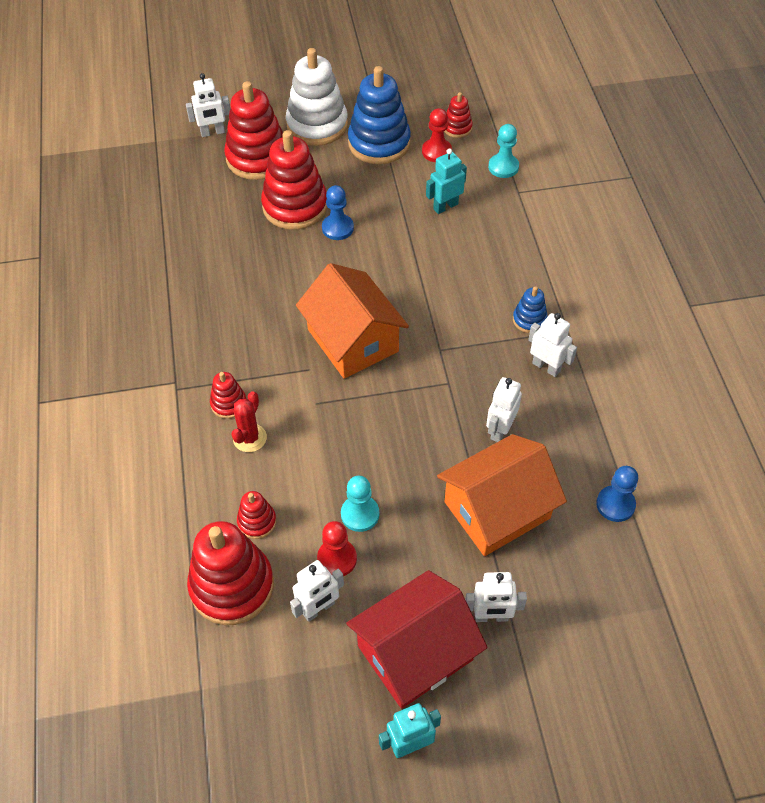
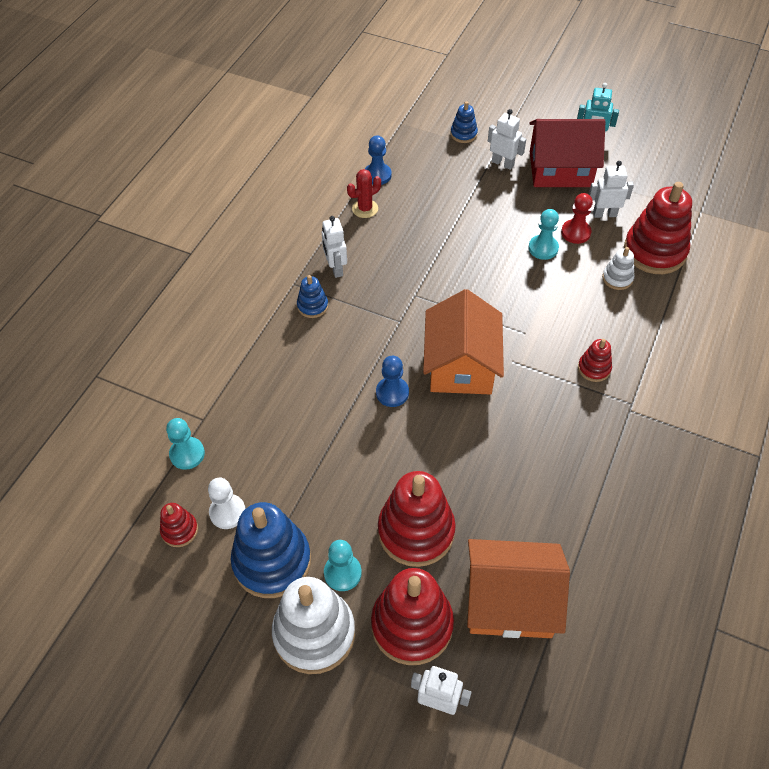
camera: 145 degrees left, 0 degrees up
(249, 438) = (591, 334): red cactus -> red cactus (365, 209)
(257, 522) = (617, 278): red stacking toy -> white stacking toy
(326, 160) = (342, 573): none -> turquoise pawn
(337, 228) = (394, 480): blue pawn -> blue pawn (392, 393)
(436, 151) = (227, 512): red pawn -> white pawn
(445, 206) = (279, 443): turquoise robot -> none
(497, 510) = (452, 207): orange house -> orange house (510, 601)
(500, 430) = (407, 248): white robot -> none
(576, 638) = (463, 134): none -> blue stacking toy

